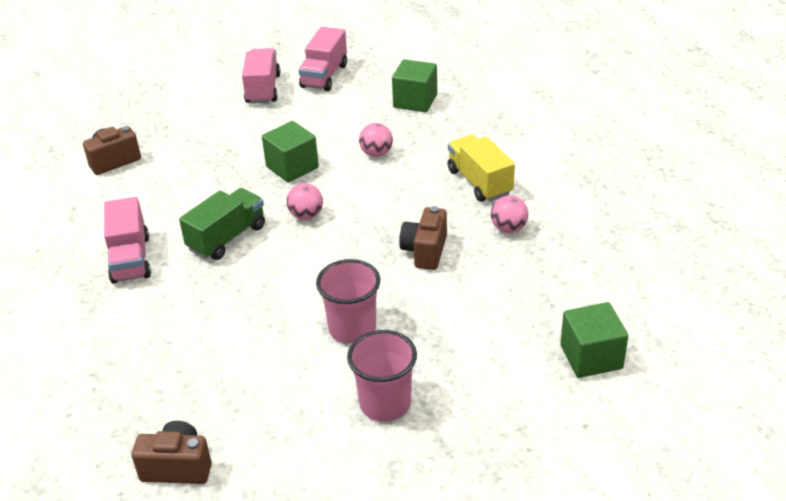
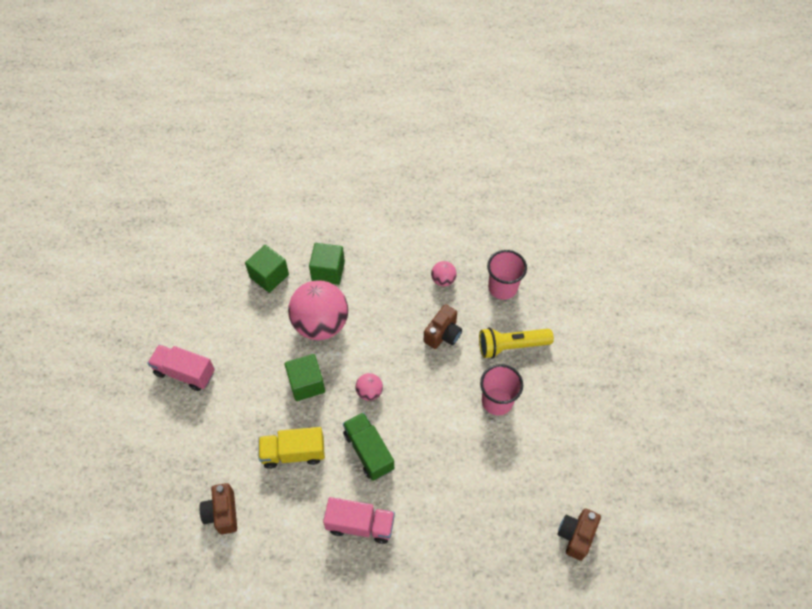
camera: 70 degrees left, 20 degrees up
(324, 76) = (194, 323): pink truck -> none
(376, 153) = (321, 324): pink ball -> pink ball, size x2.24
(385, 403) = (566, 405): pink cup -> pink cup (502, 287)
(425, 251) = (443, 334): brown camera -> brown camera turned 90 degrees counterclockwise
(447, 320) = (511, 346): none -> yellow flashlight
(479, 182) = (388, 276): yellow truck -> yellow truck (293, 453)
(591, 357) = (570, 288): green cube -> green cube (328, 271)

